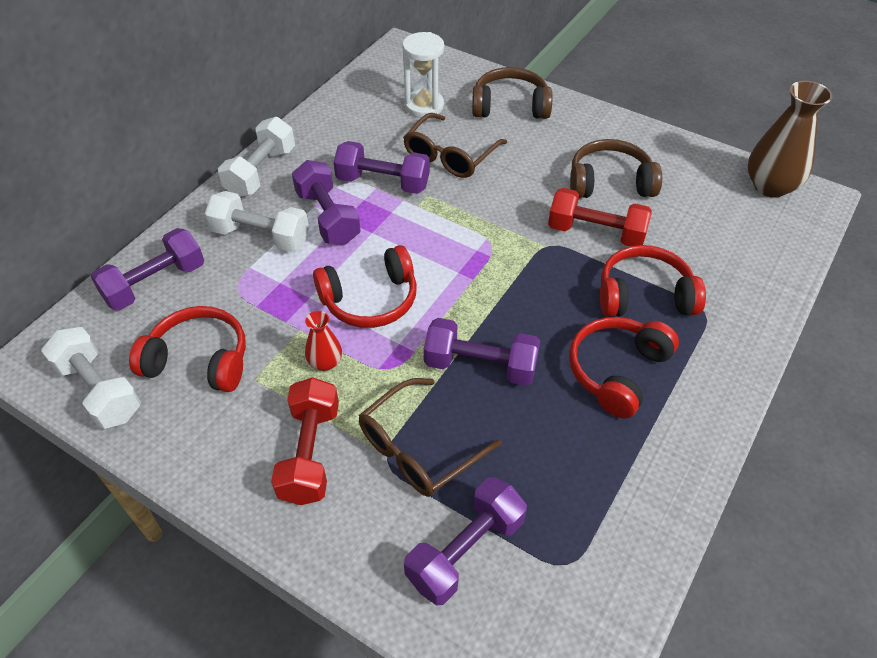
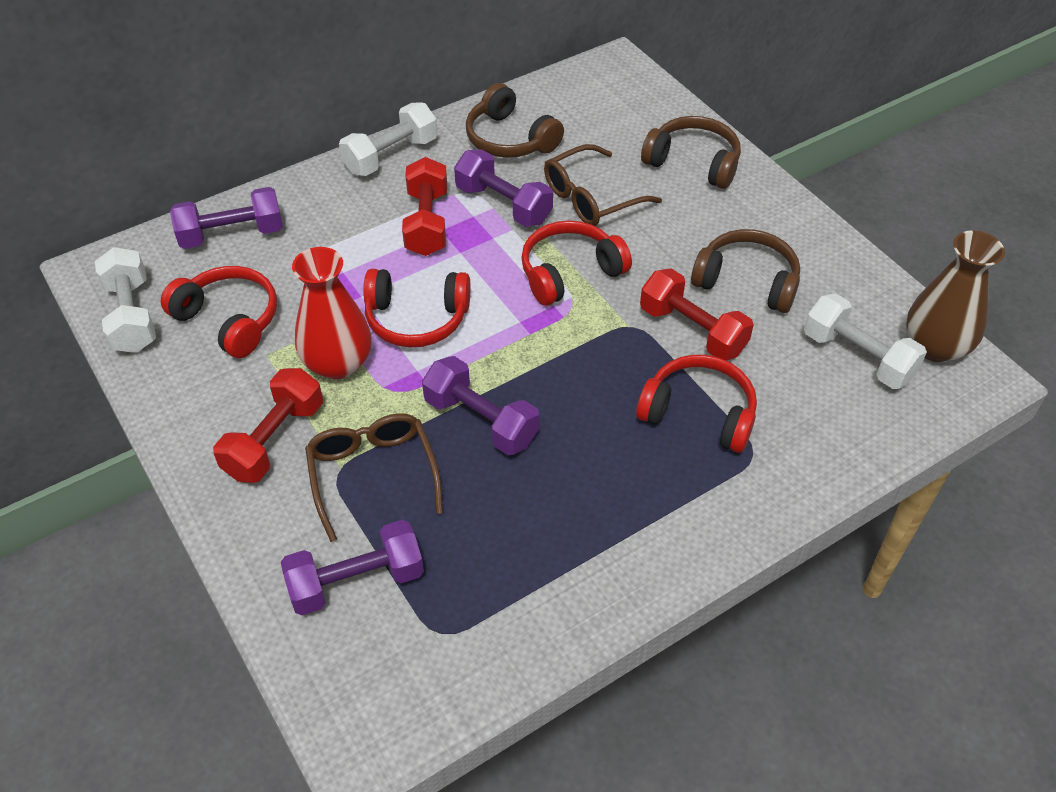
camera: 25 degrees right, 0 degrees up
(261, 236) = (352, 221): white dumbbell -> white dumbbell (857, 357)
(325, 362) = (338, 363): red vase -> red vase, size x1.96
(328, 217) = (427, 223): purple dumbbell -> red dumbbell
(354, 129) = (510, 139): none -> brown headphones
(418, 448) = (373, 474): brown glasses -> brown glasses turned 90 degrees clockwise
(424, 106) = (599, 135): white hourglass -> none
(617, 371) = (615, 478): red headphones -> red headphones (570, 272)

